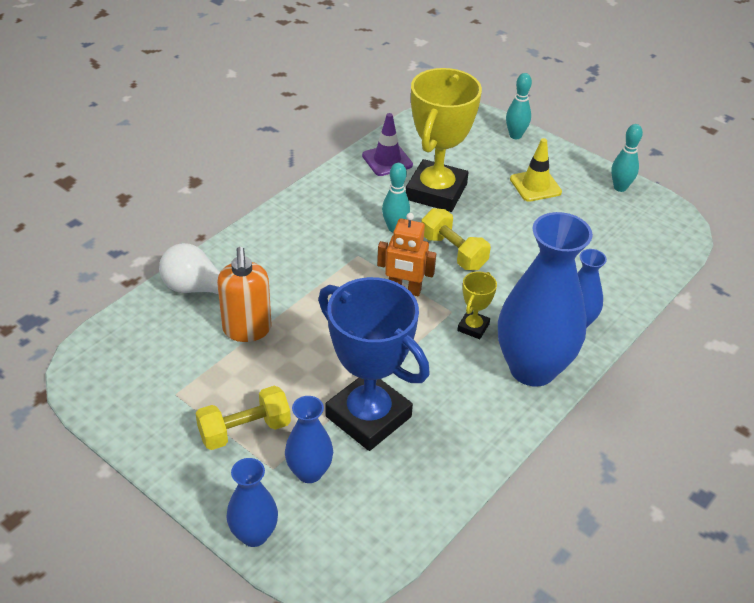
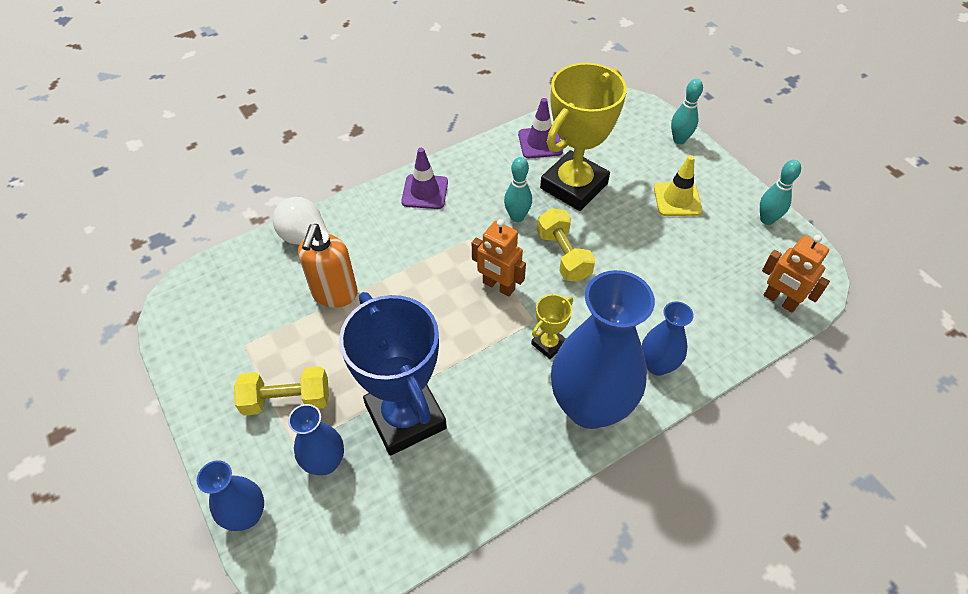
camera: 20 degrees right, 10 degrees up
(294, 223) = (425, 192): none -> purple traffic cone
(658, 250) = (780, 301): none -> orange robot

